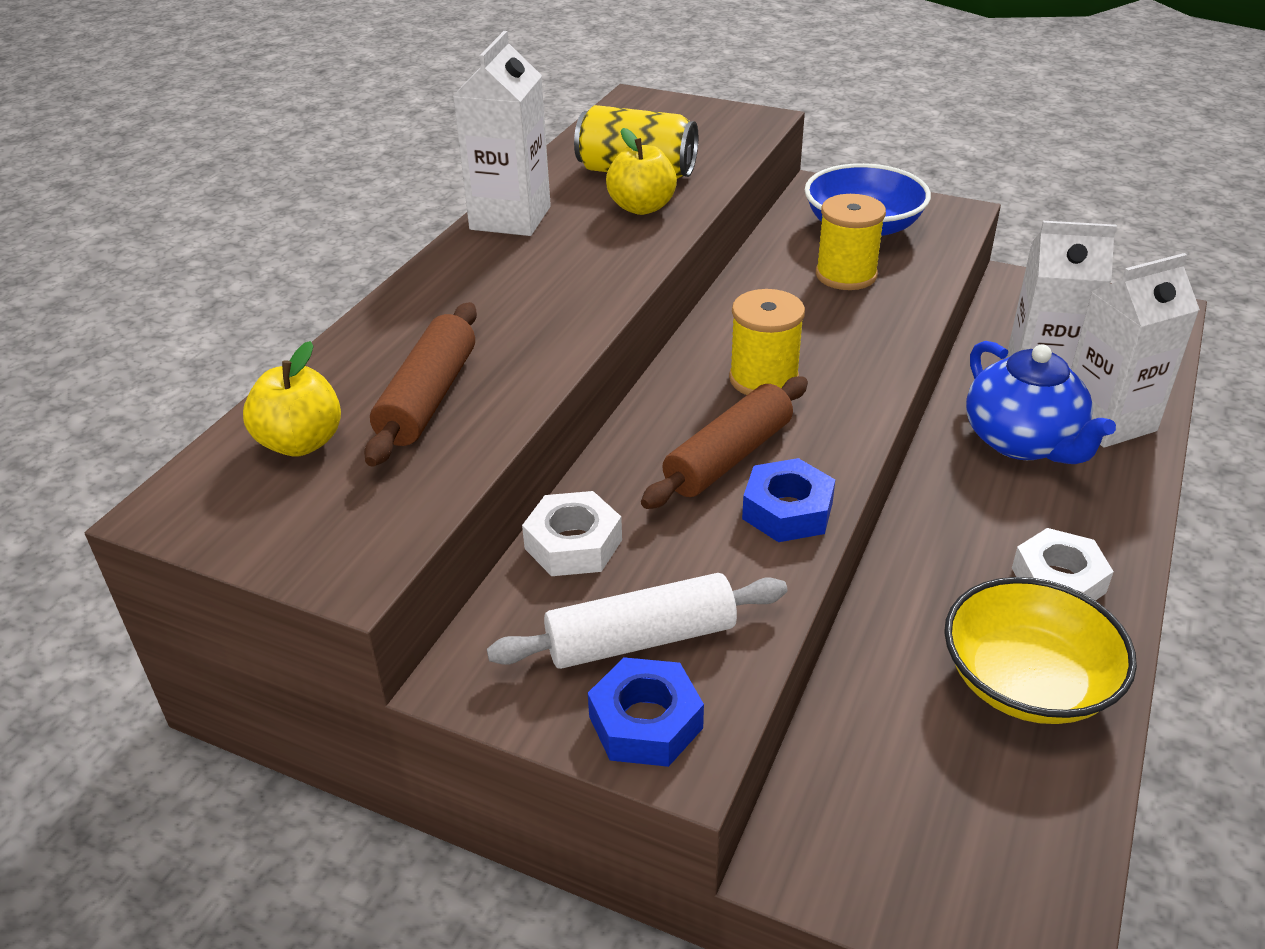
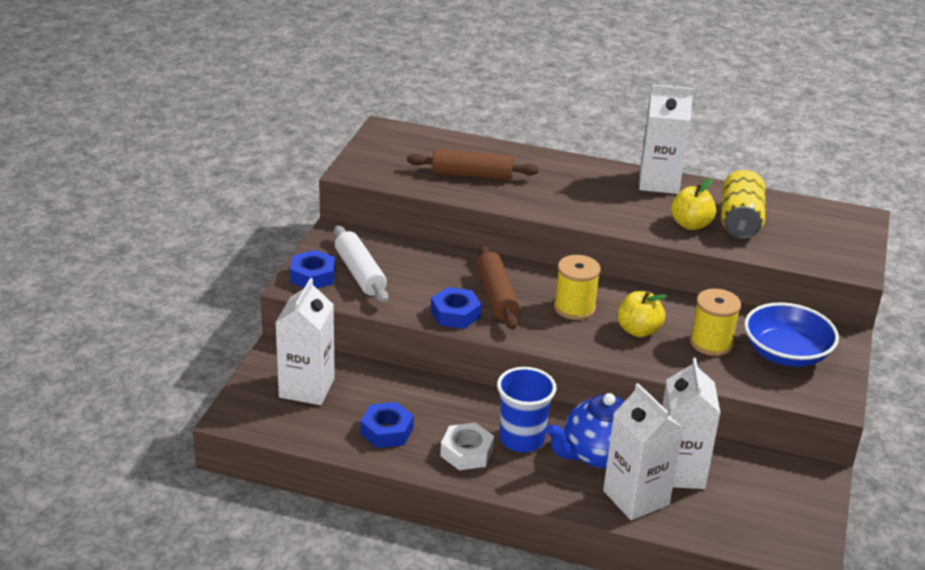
camera: 80 degrees right, 5 degrees down
(301, 443) = (432, 149): yellow apple -> yellow apple (638, 330)
(573, 544) = (420, 253): white nut -> none
(728, 457) = (496, 296): brown rolling pin -> brown rolling pin turned 45 degrees clockwise
(915, 806) = (307, 388): none -> white carton
(1008, 515) = (521, 439): none -> blue cup
(1027, 681) = (387, 431): yellow bowl -> blue nut

